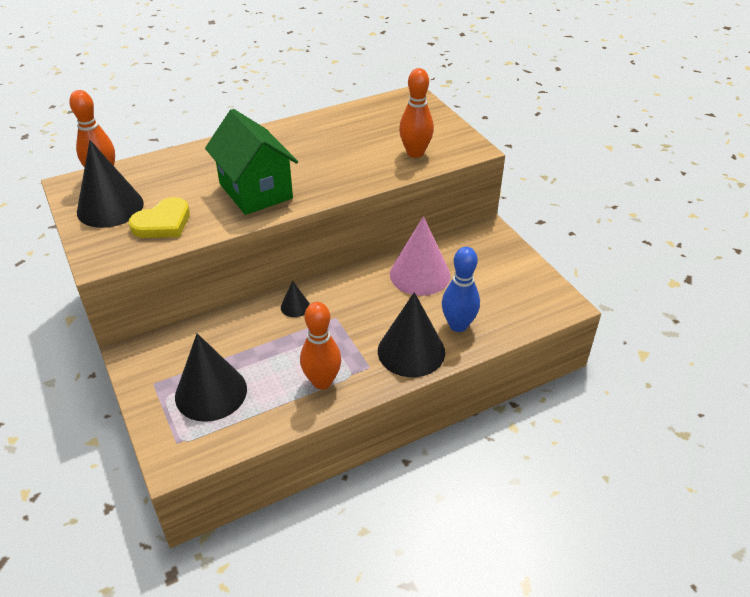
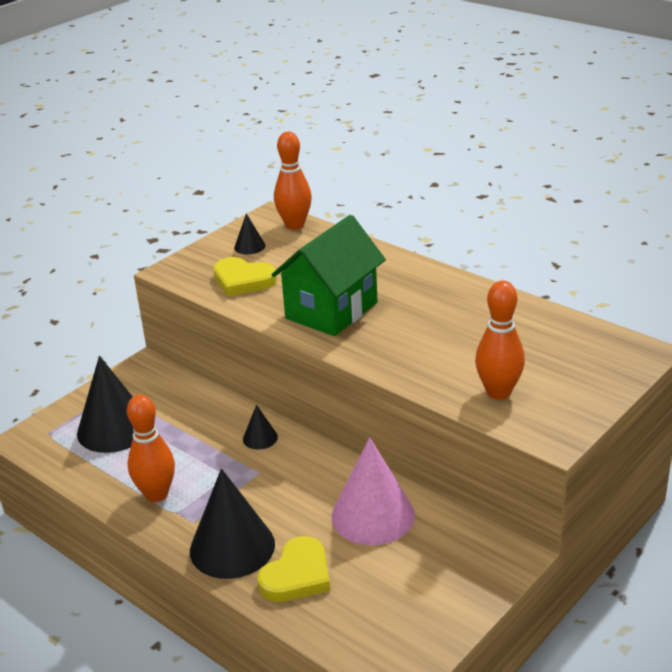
camera: 70 degrees right, 10 degrees down
(110, 207) = (249, 246): black cone -> black cone, size x0.46
(458, 325) = (297, 575): blue bowling pin -> yellow heart

